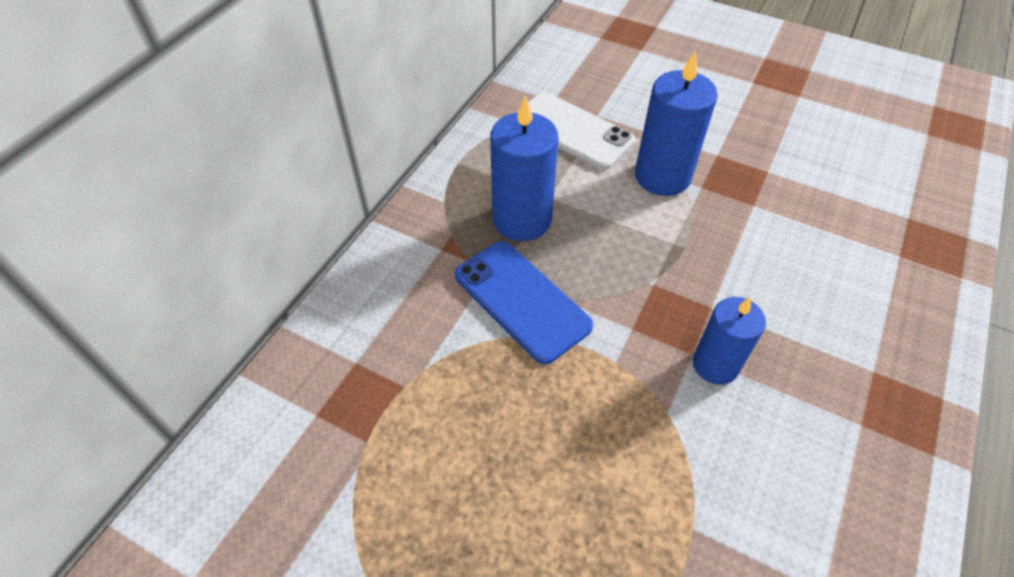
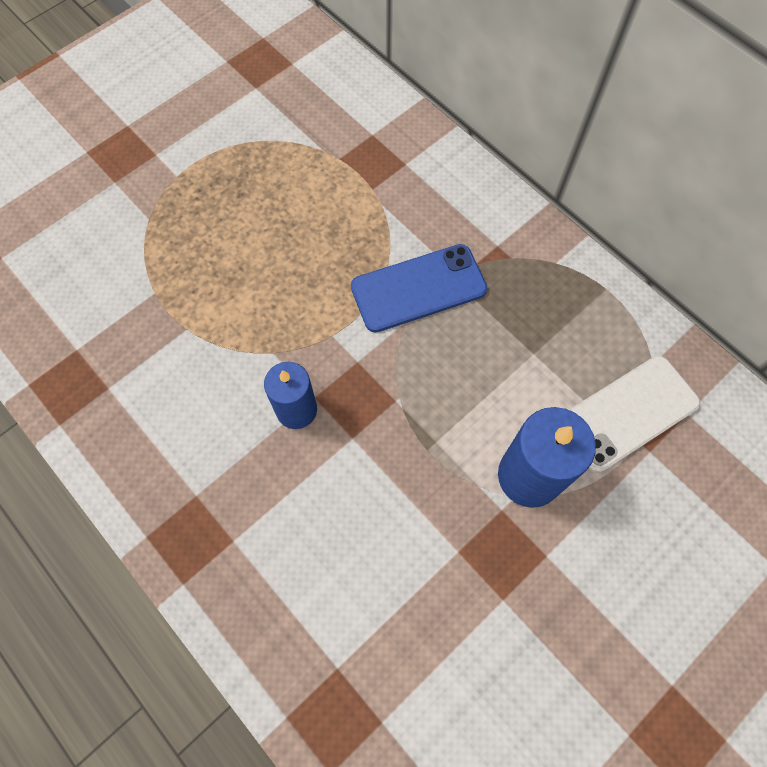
camera: 110 degrees right, 15 degrees up
(522, 219) = (511, 319): blue candle -> none

